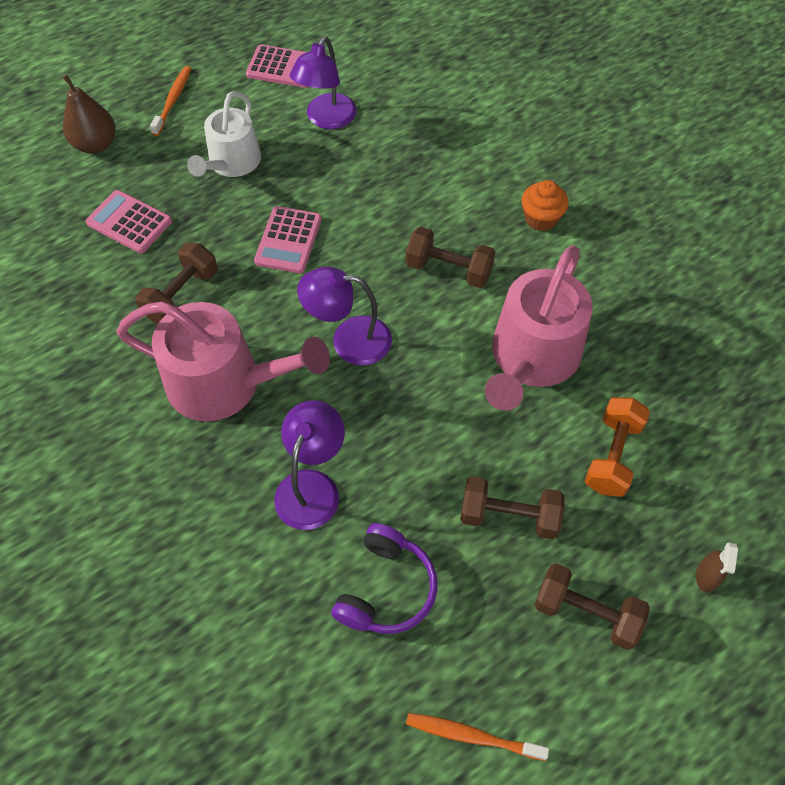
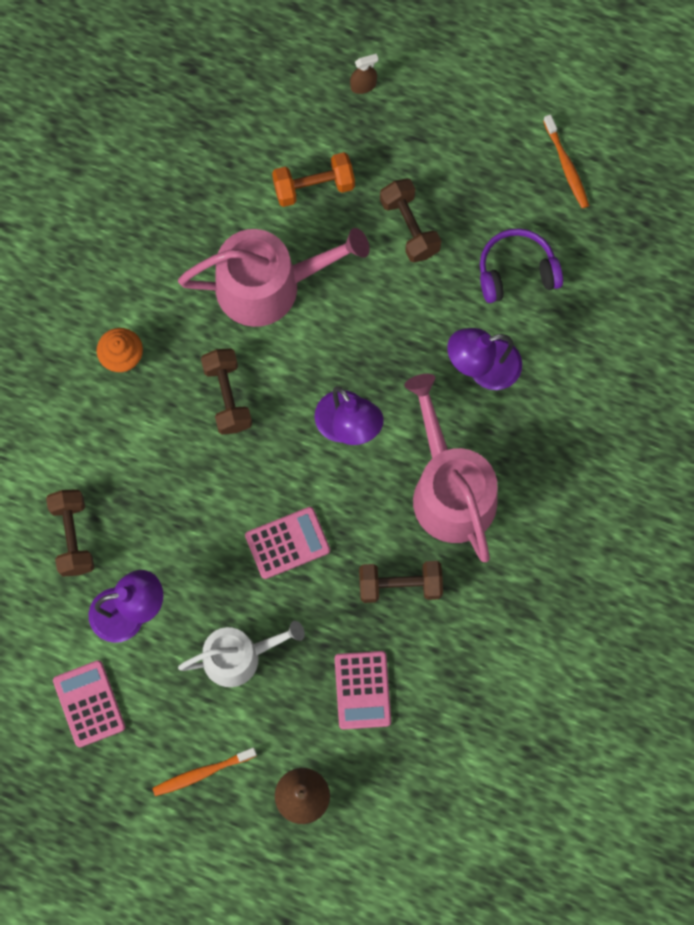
camera: 125 degrees left, 15 degrees up
(586, 612) = (442, 143): brown dumbbell -> brown dumbbell (72, 537)

